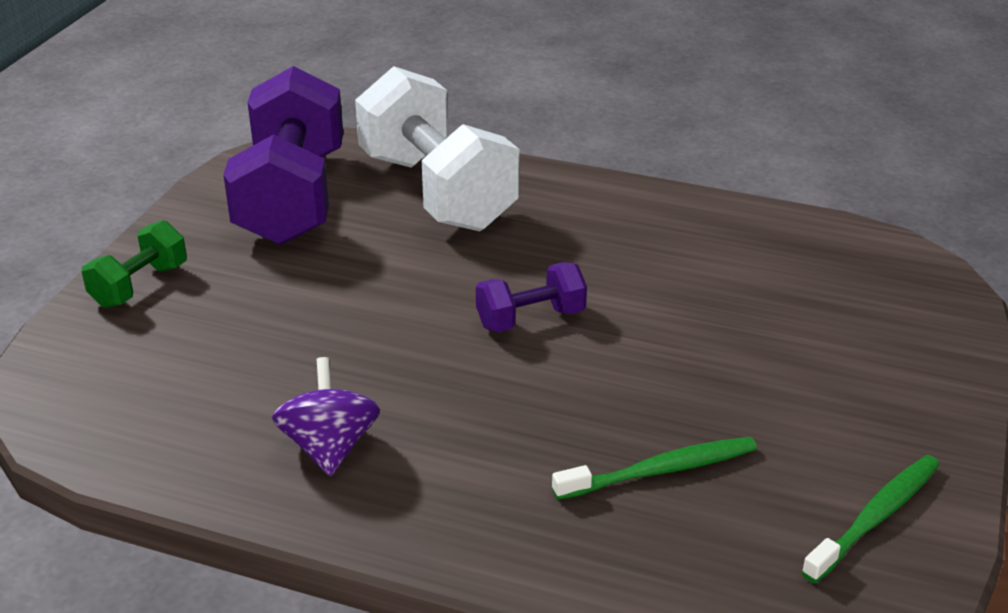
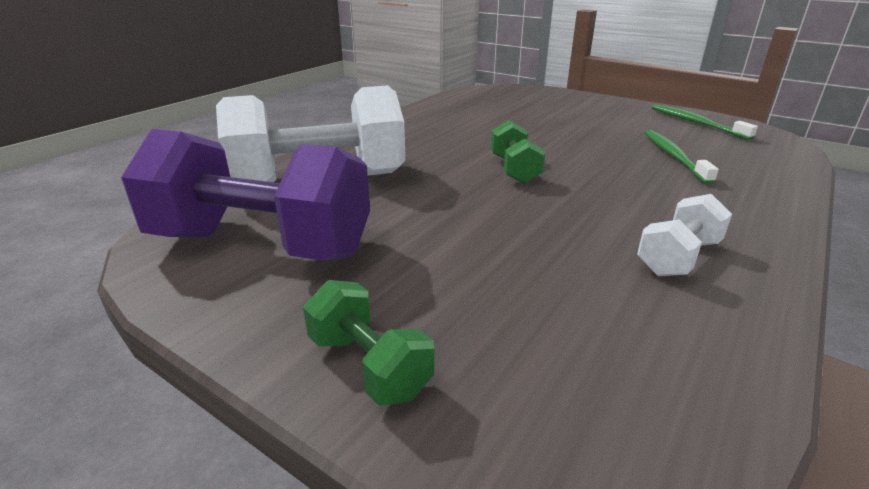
camera: 75 degrees left, 5 degrees down
(329, 447) = (678, 257): purple spinning top -> white dumbbell
(530, 319) = (514, 169): purple dumbbell -> green dumbbell

